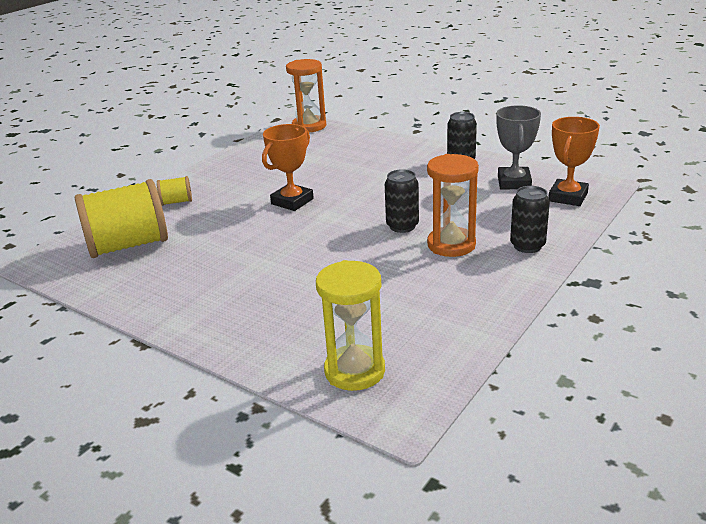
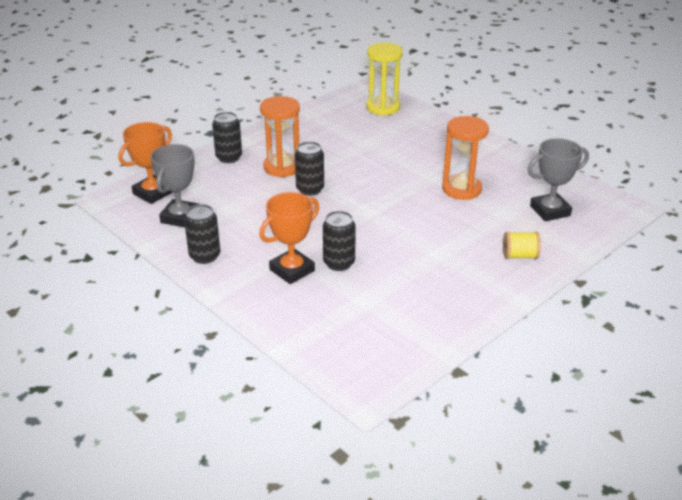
camera: 170 degrees left, 5 degrees up
(129, 245) = (550, 211): yellow spool -> grey trophy
(292, 201) = (399, 234): orange trophy -> orange trophy (292, 270)
(309, 126) = (352, 374): orange hourglass -> orange hourglass (461, 189)
(341, 174) = (339, 263): none -> black can

